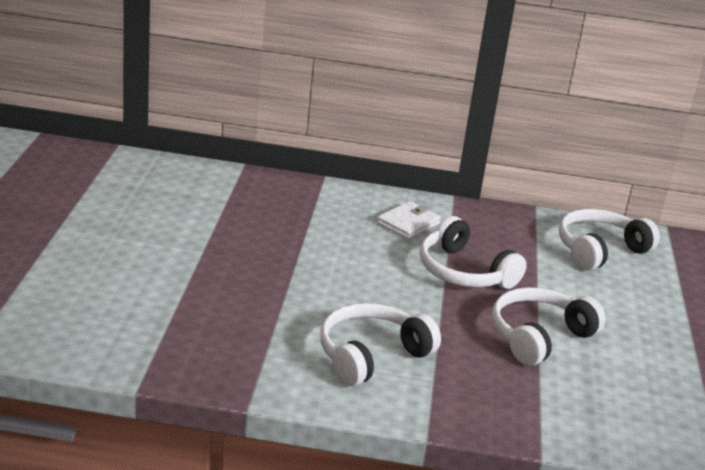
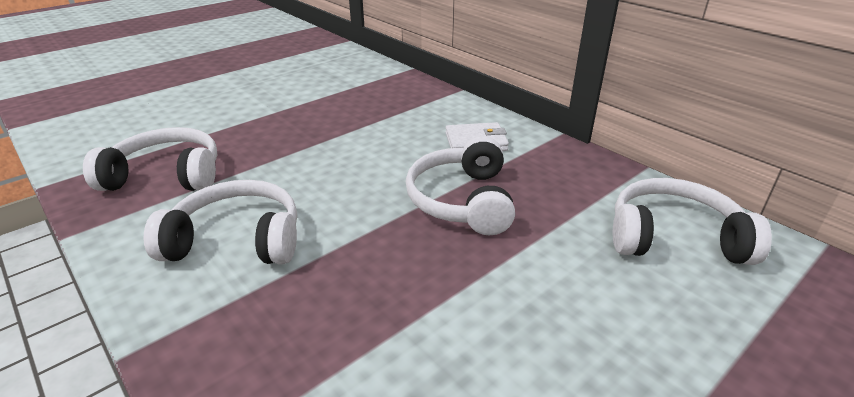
camera: 45 degrees right, 5 degrees up
(539, 336) = (439, 304): white headphones -> white headphones (166, 175)

